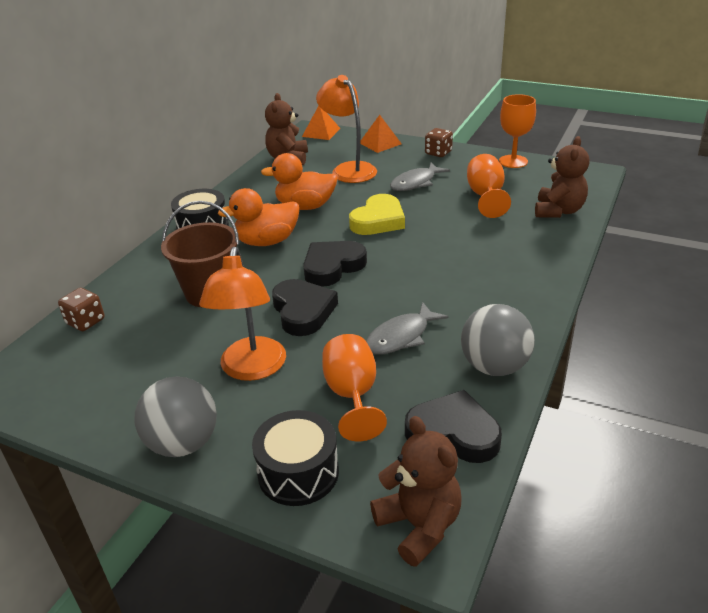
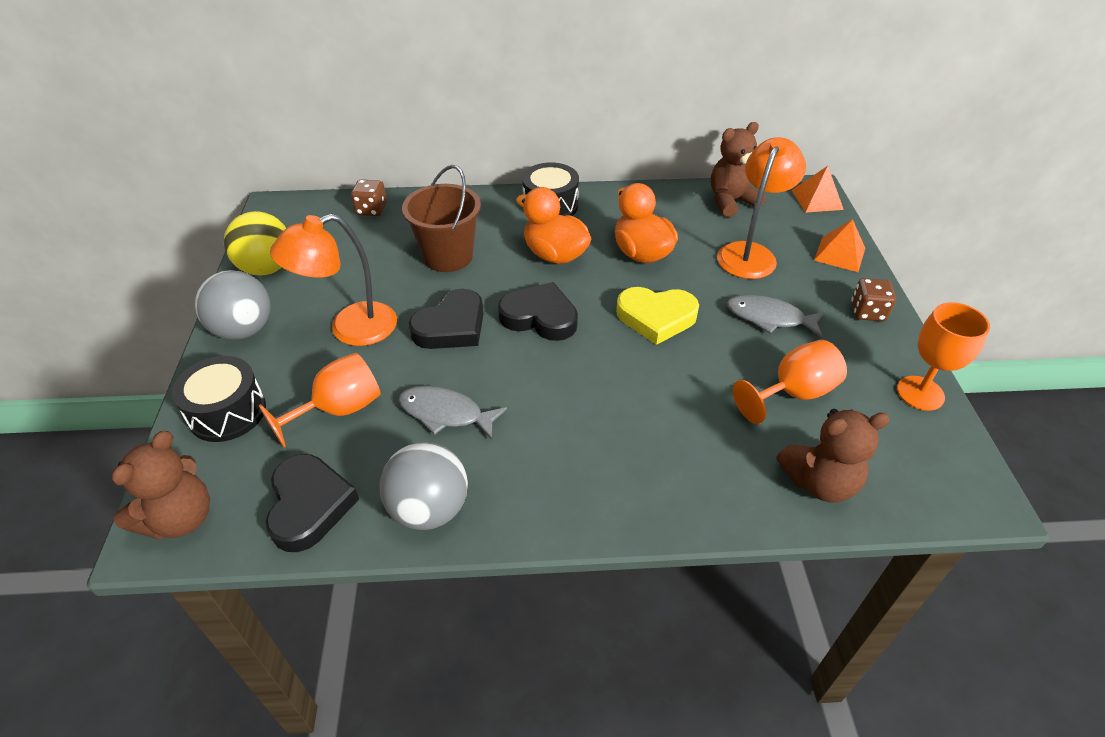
camera: 60 degrees right, 10 degrees up
(97, 411) = (267, 268): none -> yellow ball

